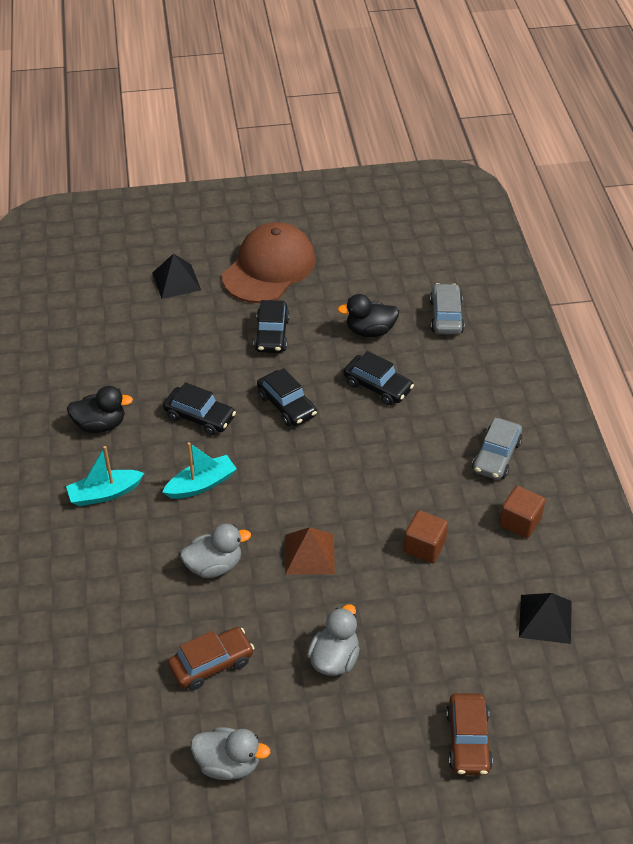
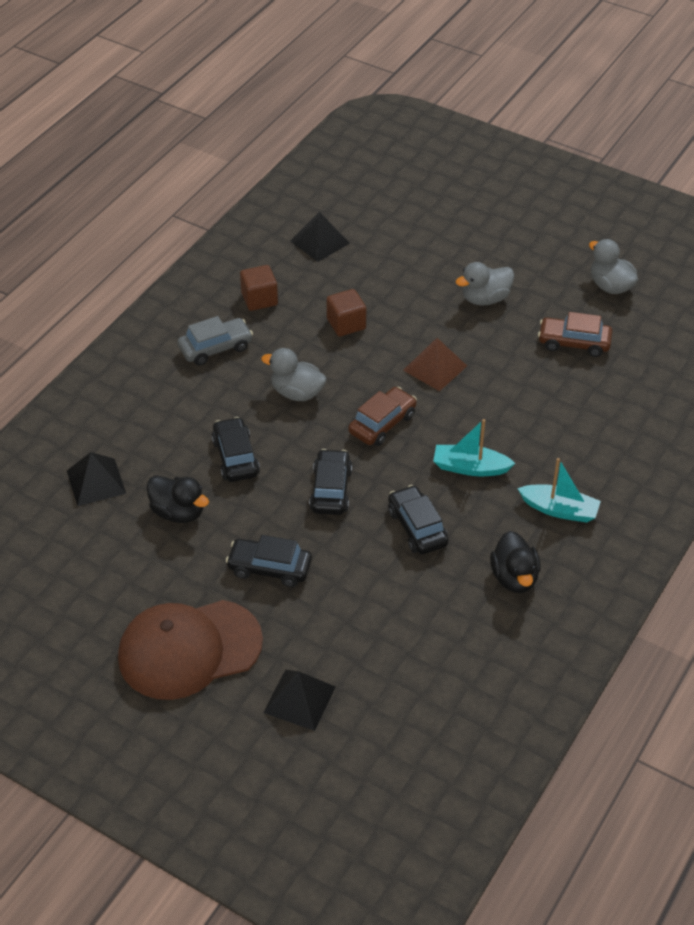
camera: 140 degrees left, 0 degrees up
(100, 424) = (514, 578): black duck -> black duck turned 135 degrees counterclockwise
(214, 566) = (515, 401): grey duck -> grey duck (297, 393)
(272, 334) = (269, 568): black car -> black car turned 120 degrees counterclockwise
(446, 316) = (96, 482): grey car -> black pyramid
(468, 740) = (446, 217): brown car -> brown car (382, 424)

